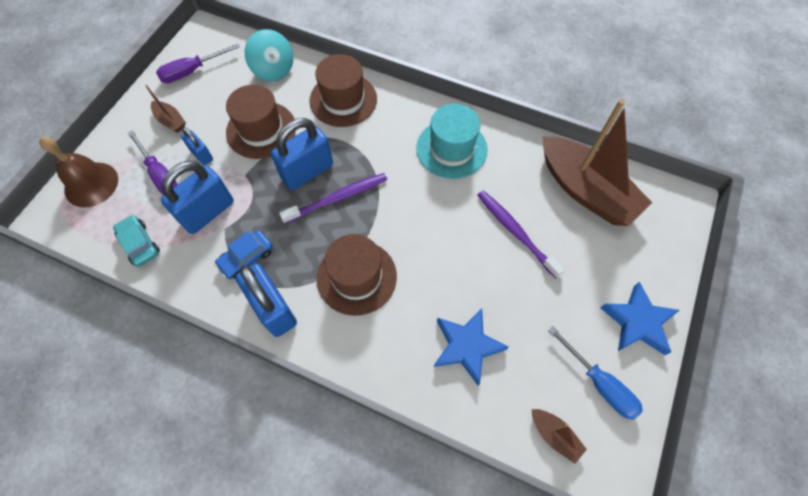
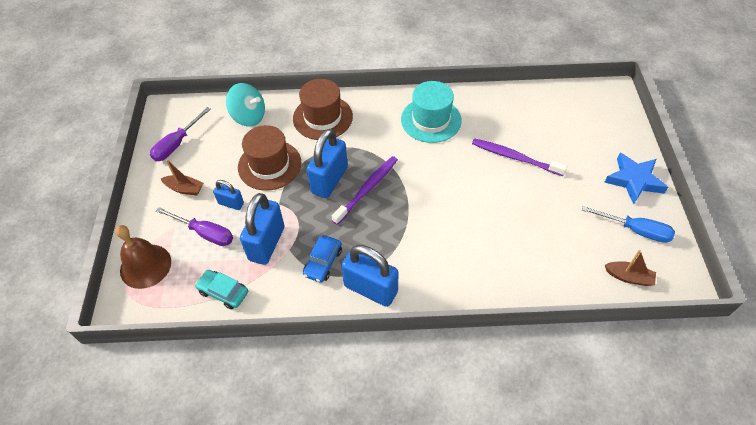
camera: 25 degrees left, 10 degrees down
(356, 277) = (420, 238): brown hat -> none
(466, 346) = (532, 248): blue star -> none
(585, 190) = (544, 110): brown boat -> none

